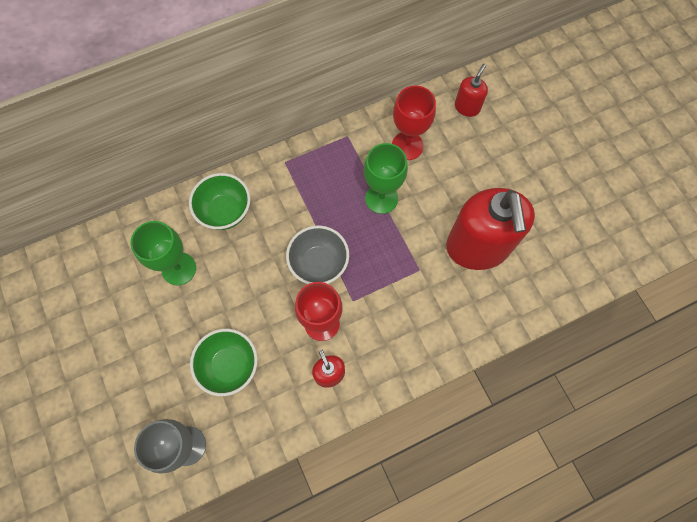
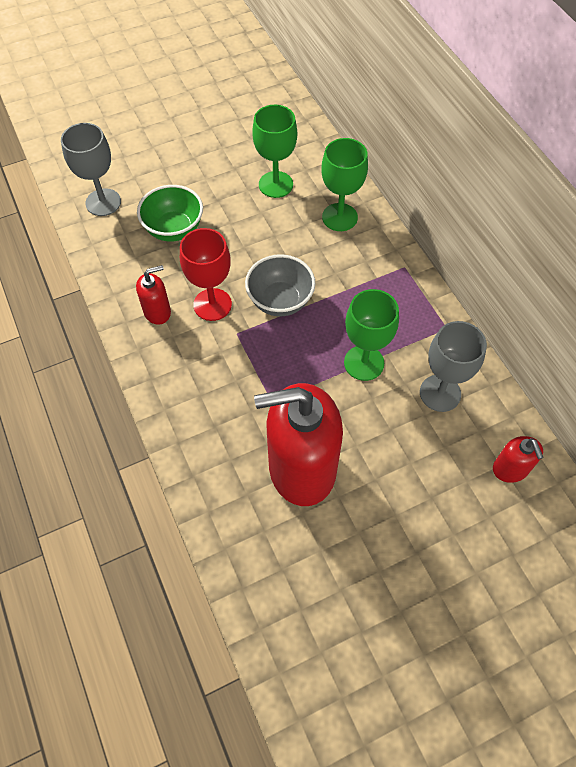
camera: 90 degrees right, 10 degrees down
(225, 211) = (339, 217): green bowl -> green goblet
(407, 146) = (440, 393): red goblet -> grey goblet
(467, 107) = (510, 469): red soap dispenser -> red soap dispenser turned 45 degrees clockwise

